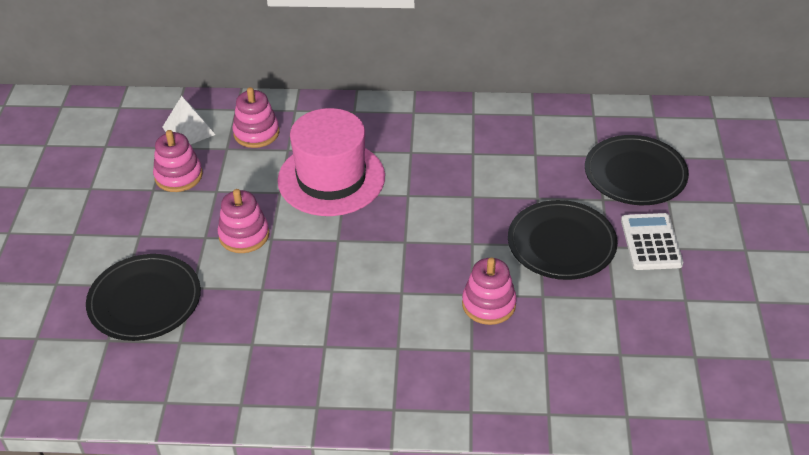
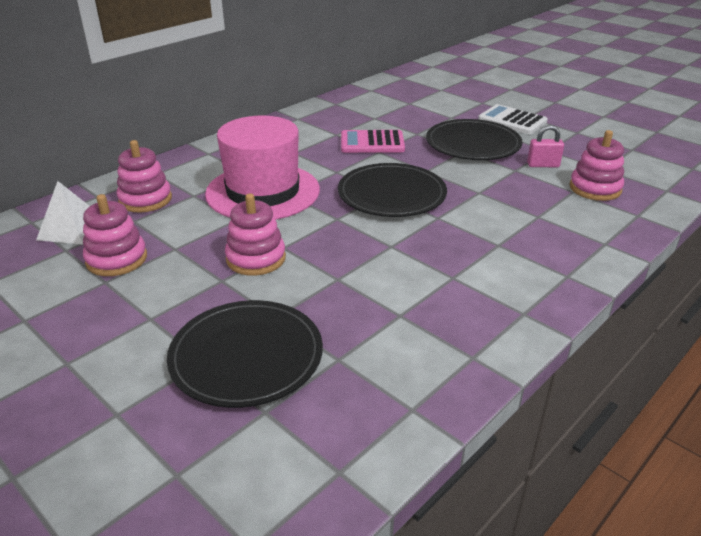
camera: 50 degrees left, 10 degrees down
(483, 183) = (372, 143): none -> pink calculator
(488, 304) = (498, 190): pink stacking toy -> pink stacking toy (595, 188)
(575, 309) = (543, 165): none -> pink padlock
(635, 174) = (444, 101): black plate -> black plate (392, 194)

